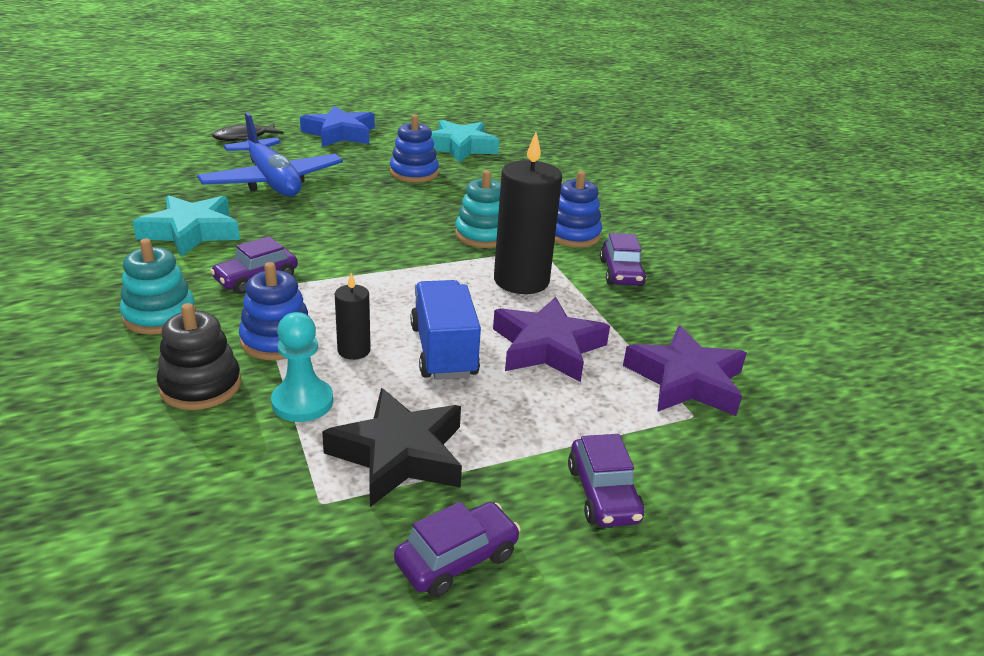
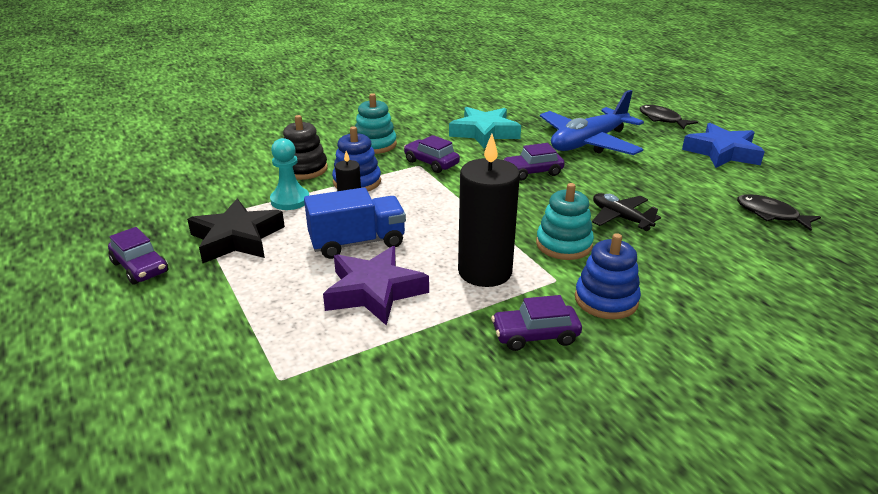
camera: 85 degrees right, 0 degrees up
(414, 173) = (671, 197): blue stacking toy -> none
(443, 201) = (620, 218): none -> black plane
(460, 147) = (771, 214): turquoise star -> black fish
(603, 494) = (184, 324): purple car -> purple car (532, 172)
(686, 380) = (335, 377): purple star -> none

